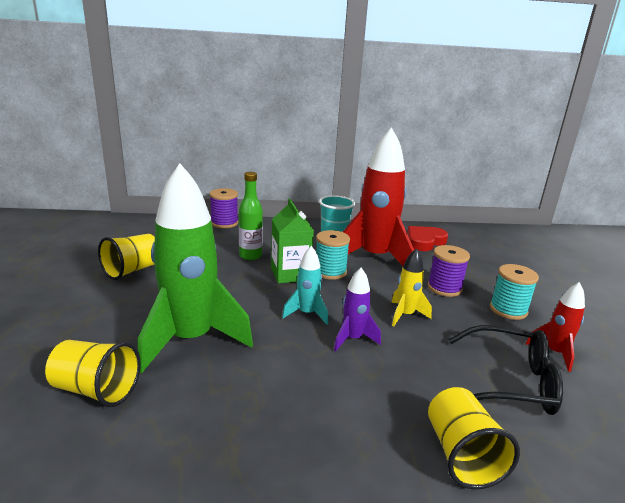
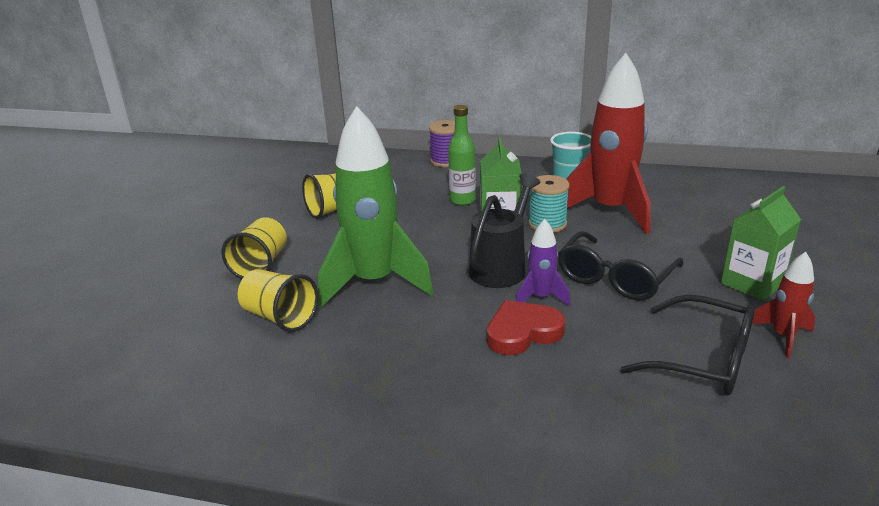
camera: 20 degrees right, 5 degrees up
(307, 314) = (501, 267): turquoise rocket -> black watering can
(405, 315) = (614, 278): yellow rocket -> black glasses
(424, 241) = (687, 193): red heart -> red heart (522, 332)
(444, 288) = (681, 252): purple spool -> none
(461, 455) = (604, 417): yellow cup -> yellow cup (261, 265)
(508, 310) = (752, 283): turquoise spool -> green carton

